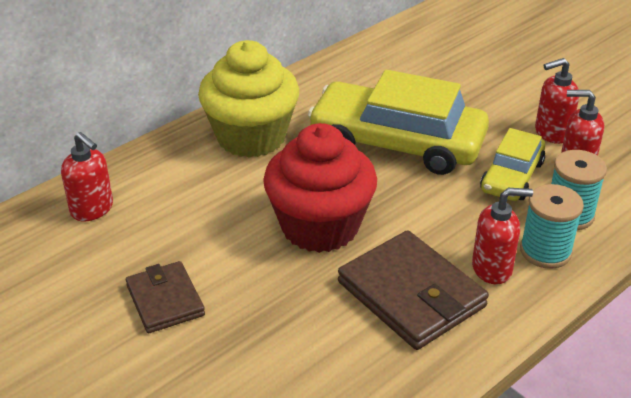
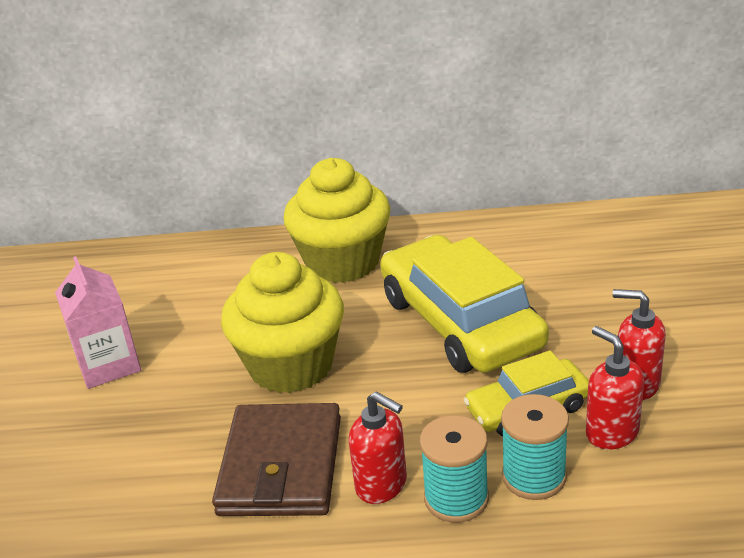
camera: 45 degrees right, 5 degrees down
(92, 209) = (156, 270): red soap dispenser -> none
(165, 300) = (108, 365): brown wallet -> pink carton
(320, 226) = (291, 365): red cupcake -> yellow cupcake

